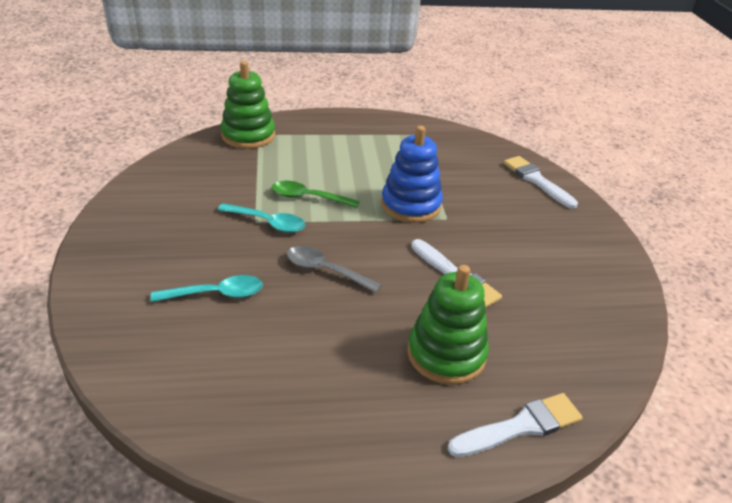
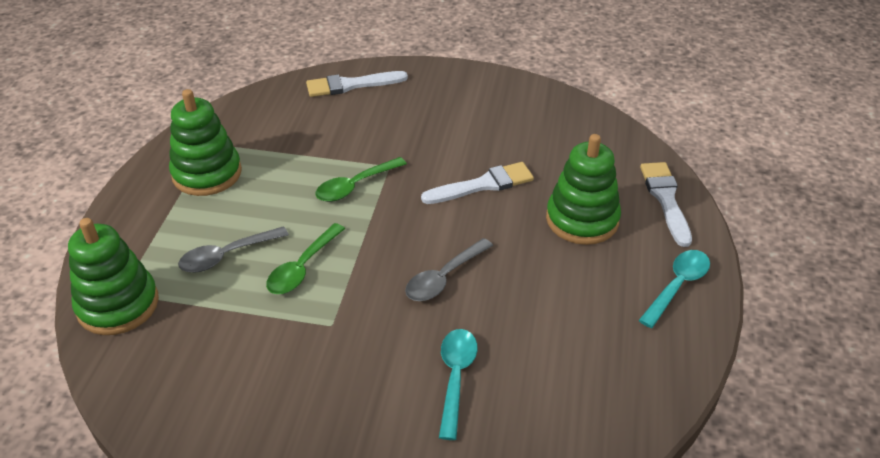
camera: 70 degrees left, 5 degrees up
(268, 223) = (338, 313): turquoise spoon -> turquoise spoon (677, 286)
(307, 164) = (226, 256): none -> grey spoon
(385, 139) = (207, 173): none -> green stacking toy
(411, 205) = (355, 186): blue stacking toy -> green spoon

